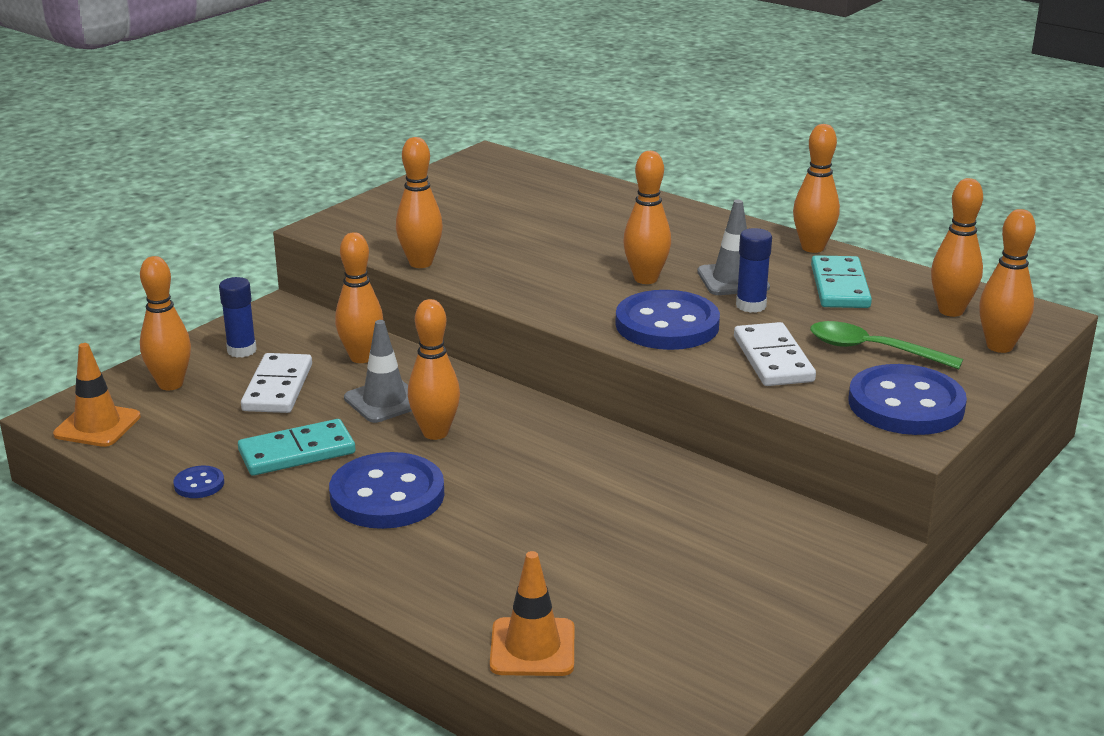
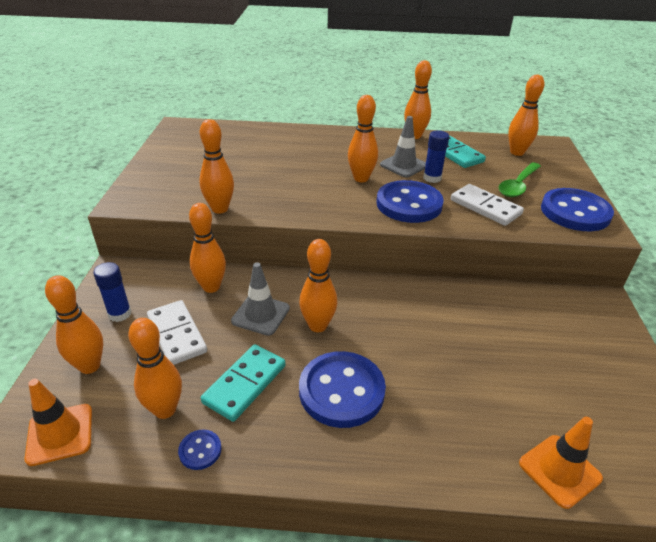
camera: 35 degrees left, 10 degrees up
(873, 350) = (518, 185): green spoon -> green spoon turned 45 degrees counterclockwise
(999, 346) = (561, 165): orange bowling pin -> orange bowling pin (165, 410)

